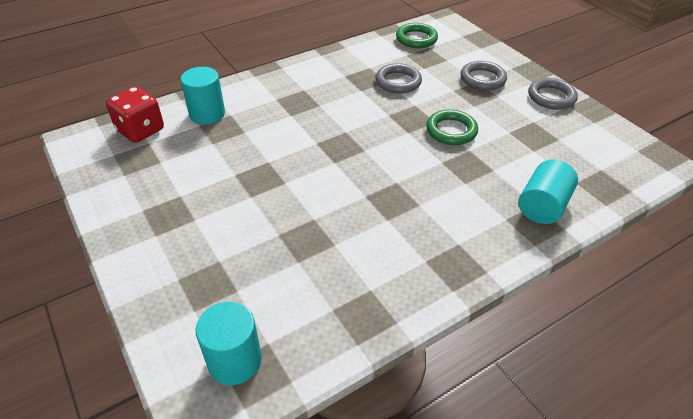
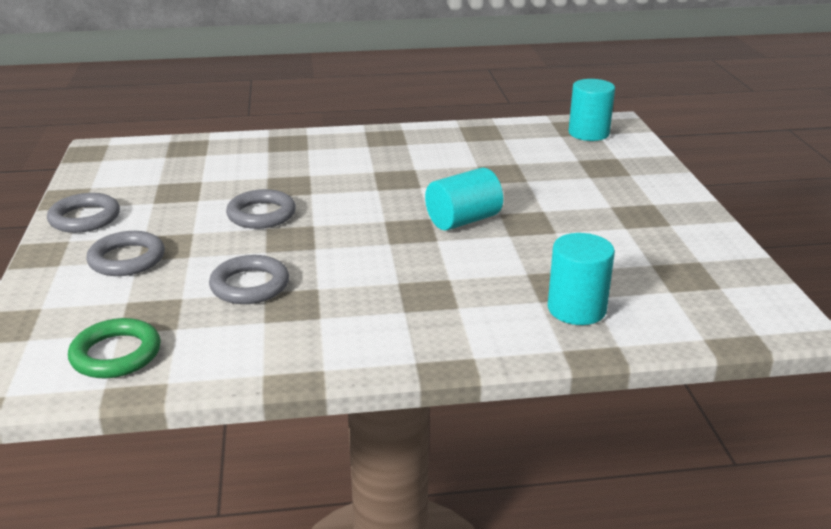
camera: 155 degrees left, 15 degrees down
(140, 130) = (684, 309): red dice -> none
(451, 131) = (261, 214): green ring -> grey ring
(542, 206) = (264, 148): turquoise cylinder -> turquoise cylinder (463, 220)

